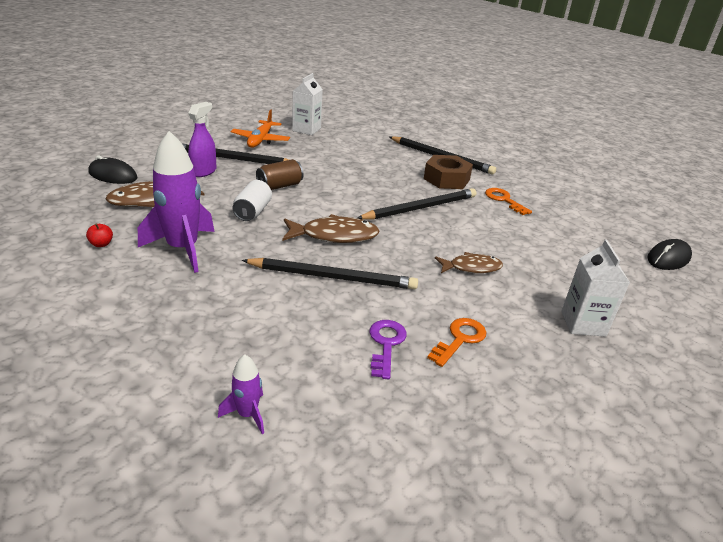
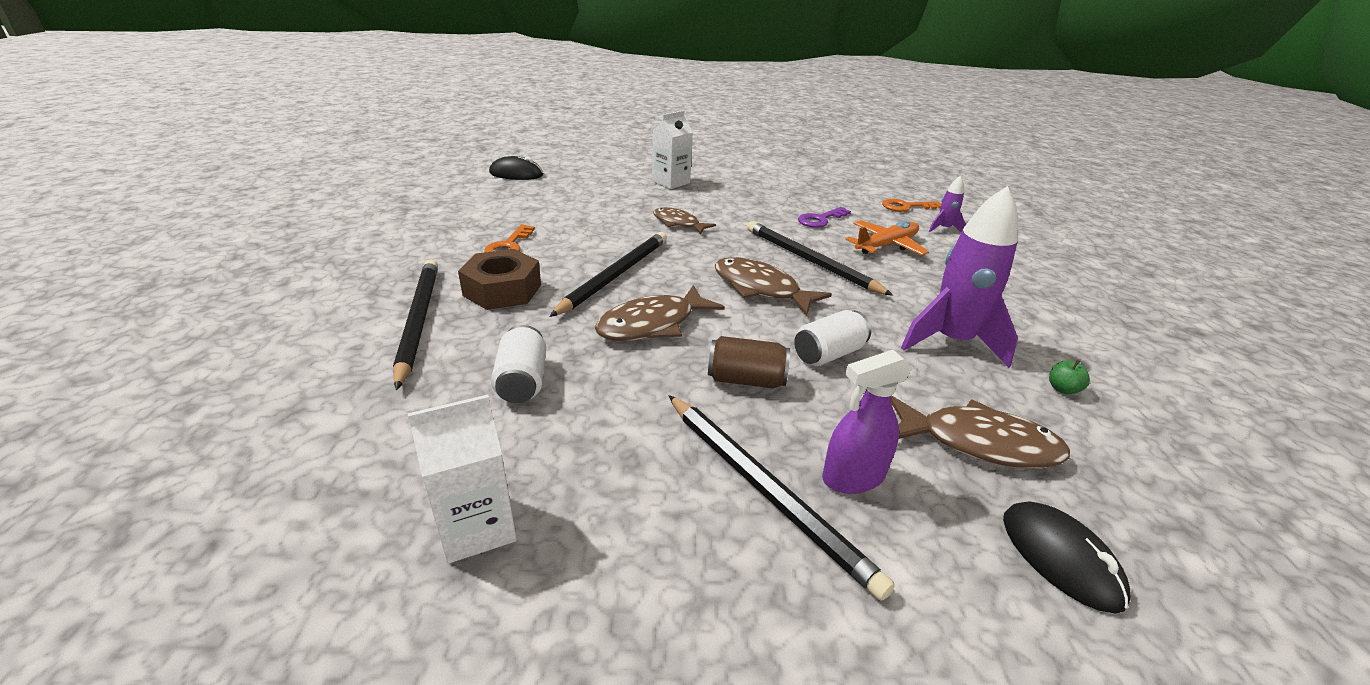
camera: 135 degrees left, 0 degrees up
(101, 244) = (1062, 389): red apple -> green apple
(261, 140) = (638, 538): orange plane -> orange plane (886, 246)
(355, 192) = (652, 324): none -> brown fish
(362, 156) = (522, 381): none -> white can
(420, 208) = (615, 275): black pencil -> black pencil turned 105 degrees clockwise
(460, 339) = (766, 205): orange key -> orange key (906, 207)

